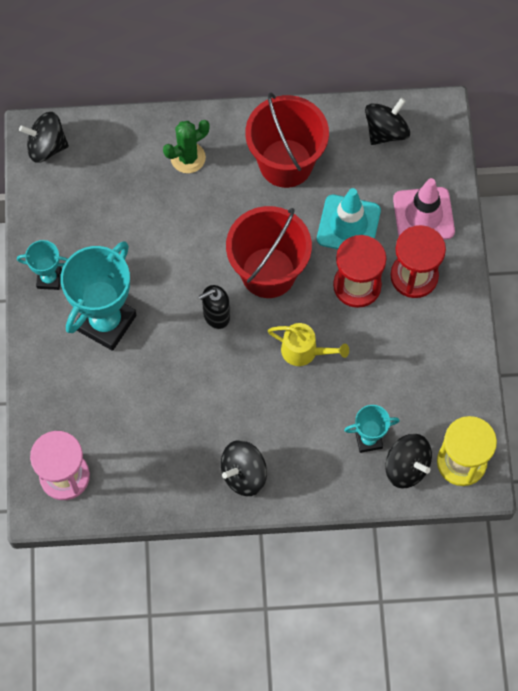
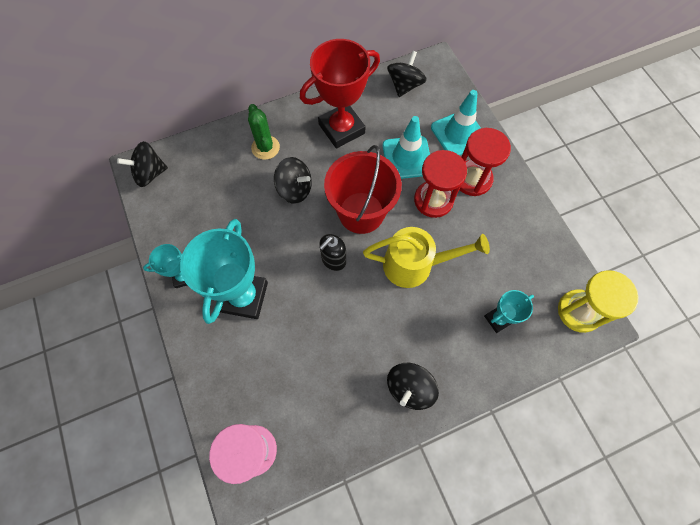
camera: 20 degrees left, 0 degrees up
(188, 158) = (265, 147): green cactus -> green cactus turned 60 degrees counterclockwise
(286, 163) = (341, 129): red bucket -> red trophy
(305, 351) = (415, 264): yellow watering can -> yellow watering can, size x1.59
(406, 467) = (538, 331): black spinning top -> black spinning top (295, 189)
(423, 215) = (458, 134): pink traffic cone -> turquoise traffic cone

